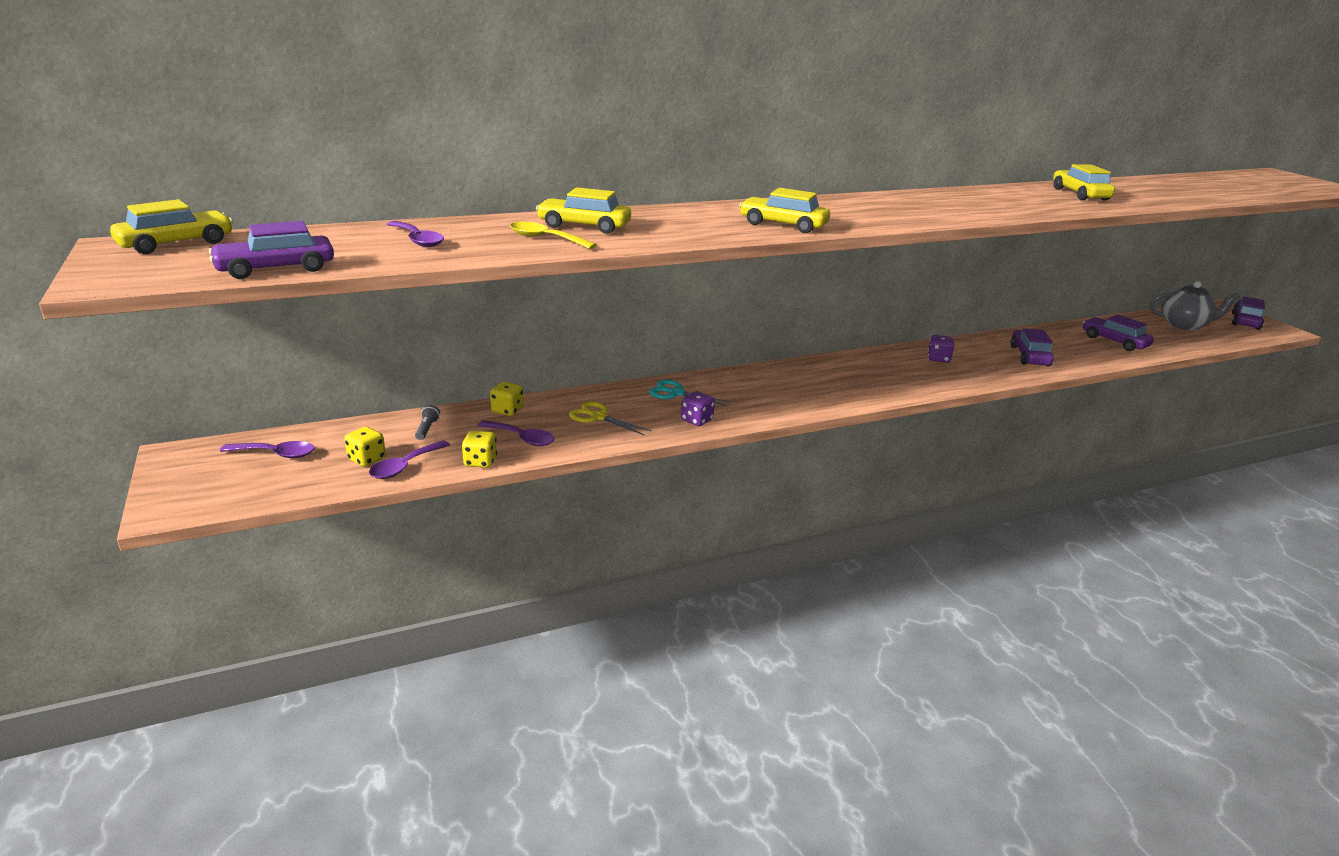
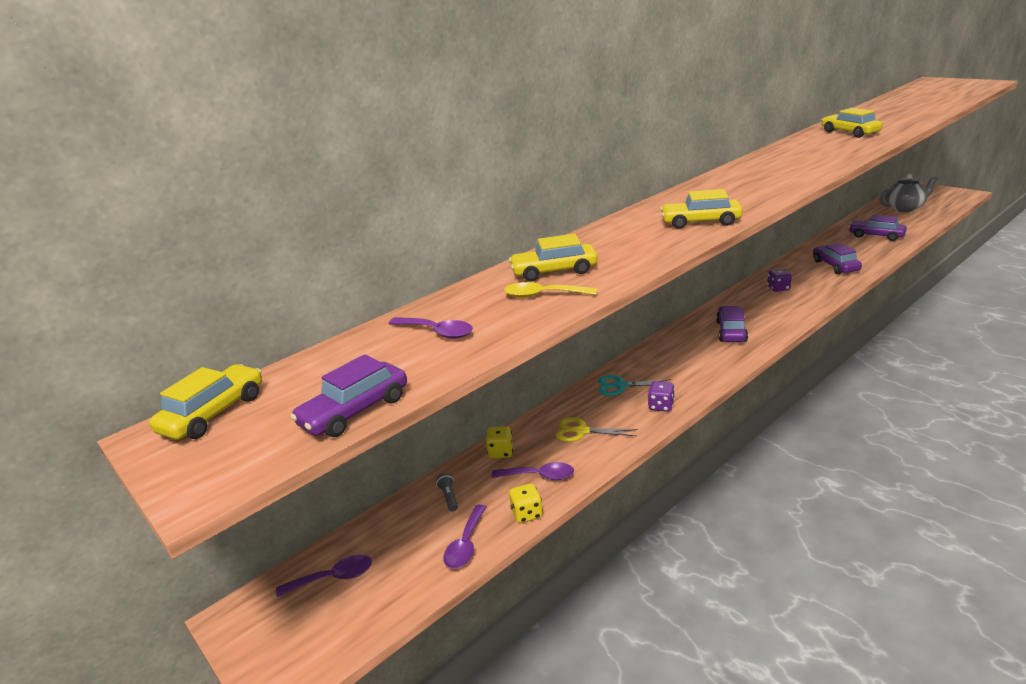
camera: 15 degrees left, 0 degrees up
(367, 459) = (424, 550): yellow dice -> none
(1245, 321) = (937, 194): purple car -> purple car (731, 331)

